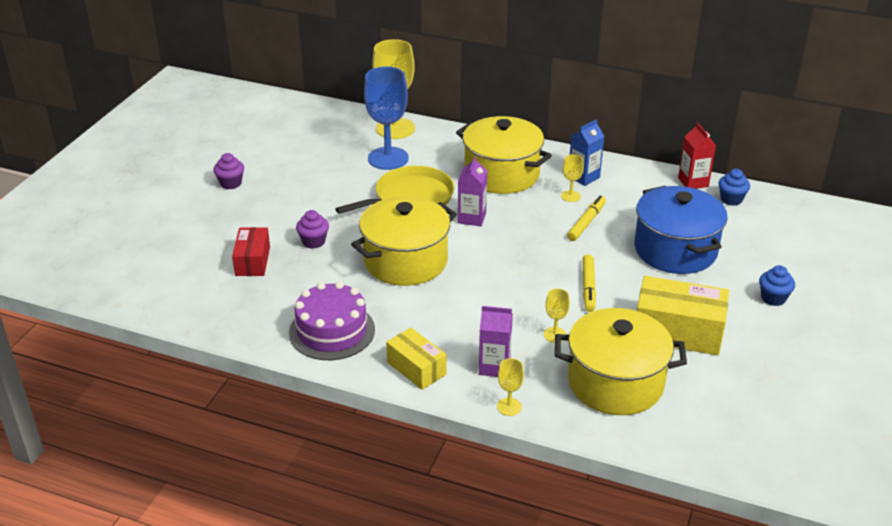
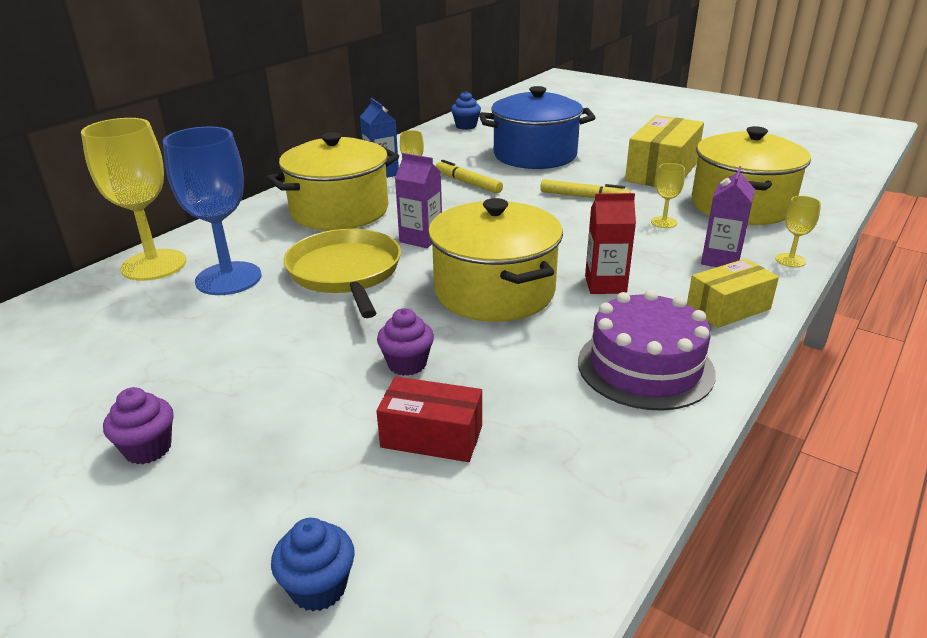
camera: 75 degrees left, 5 degrees down
(693, 182) = (428, 134): red carton -> red carton (605, 284)
(773, 298) = (618, 135): blue cupcake -> blue cupcake (318, 587)

